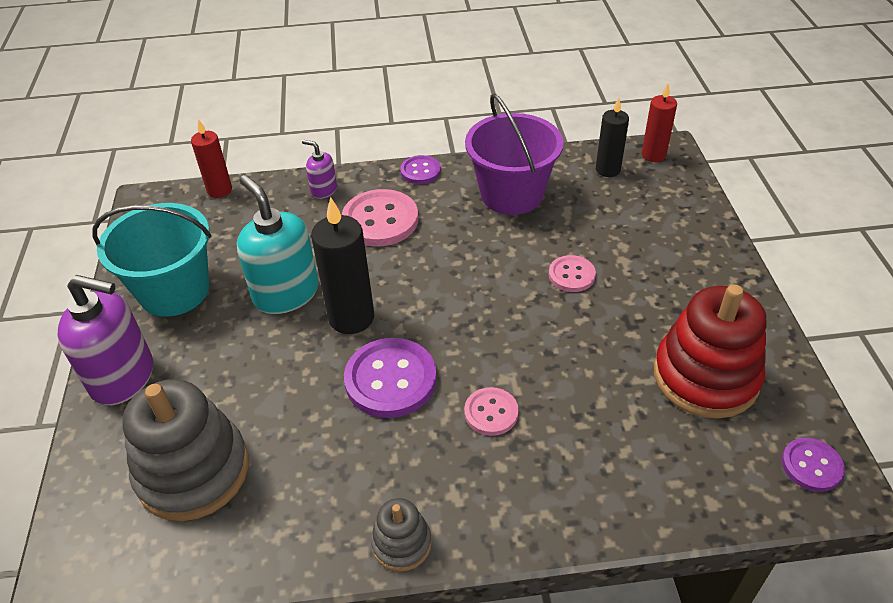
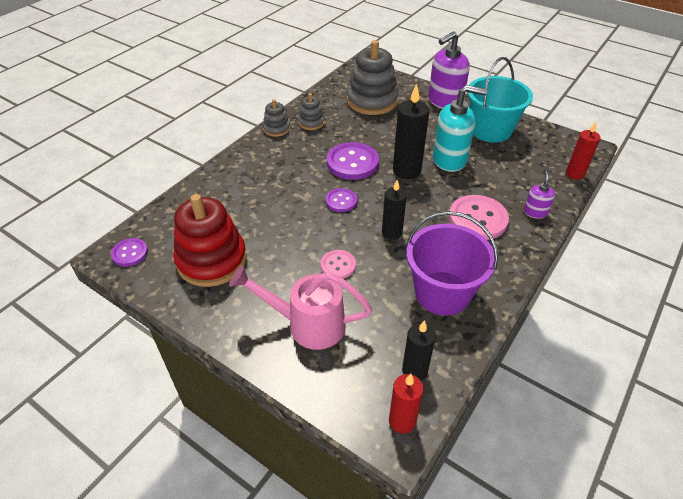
camera: 130 degrees right, 0 degrees up
(323, 190) = (535, 212): purple soap dispenser -> purple soap dispenser turned 60 degrees counterclockwise
(336, 507) = (311, 122): none -> grey stacking toy
(420, 171) = (516, 265): purple button -> purple button (341, 201)
(477, 266) = (392, 233): none -> black candle
(491, 412) = (296, 179): pink button -> none
(659, 249) = (307, 324): none -> pink watering can

